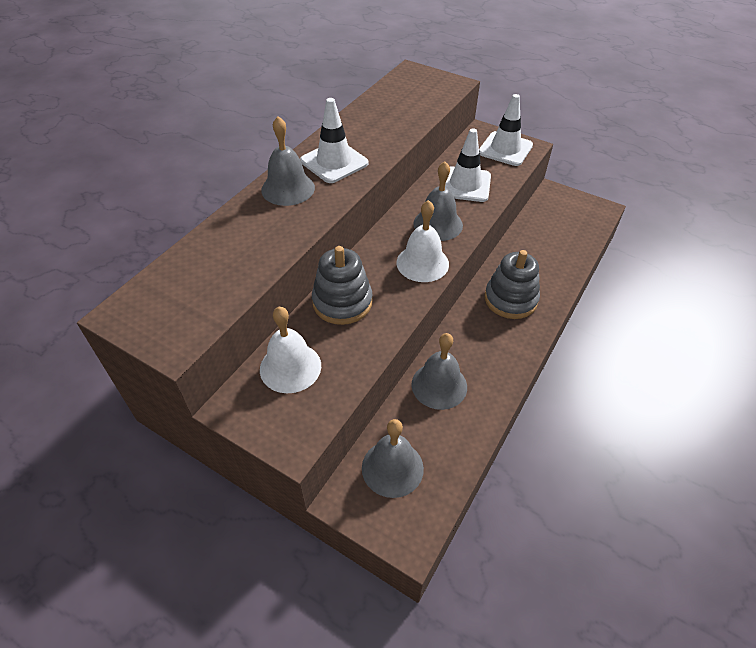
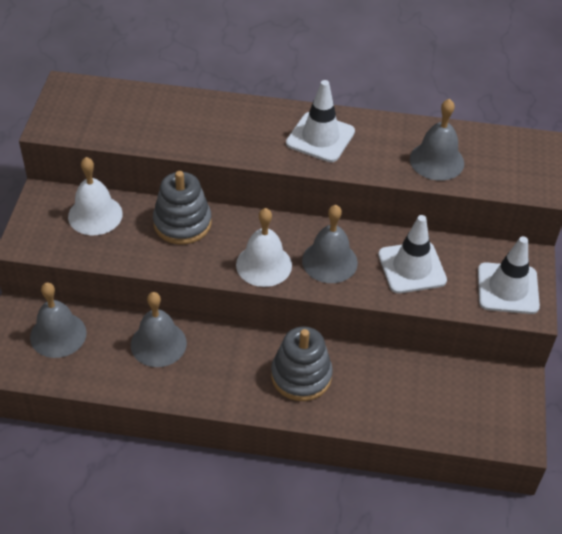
camera: 65 degrees right, 0 degrees up
(288, 188) = (261, 121): grey bell -> grey bell (436, 161)

